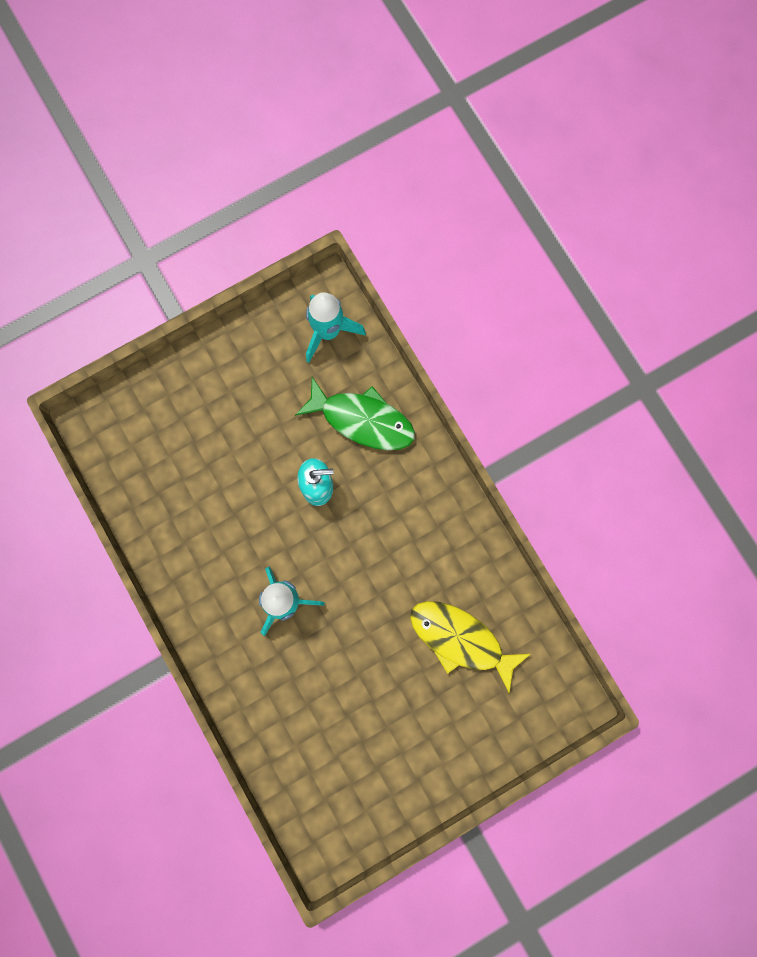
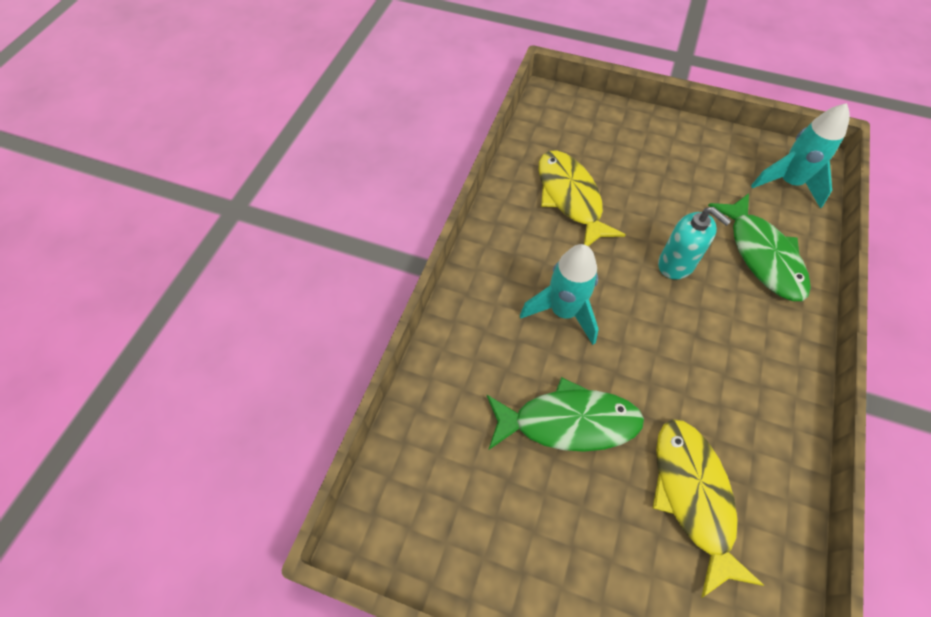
camera: 50 degrees right, 20 degrees down
(200, 504) = (570, 198): none -> yellow fish
(359, 671) = (568, 422): none -> green fish

